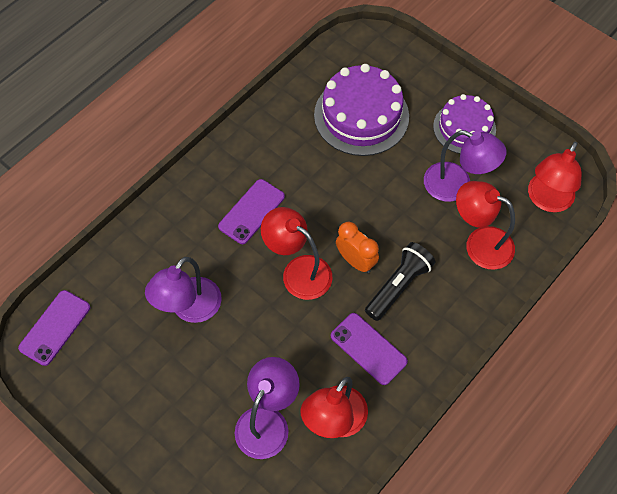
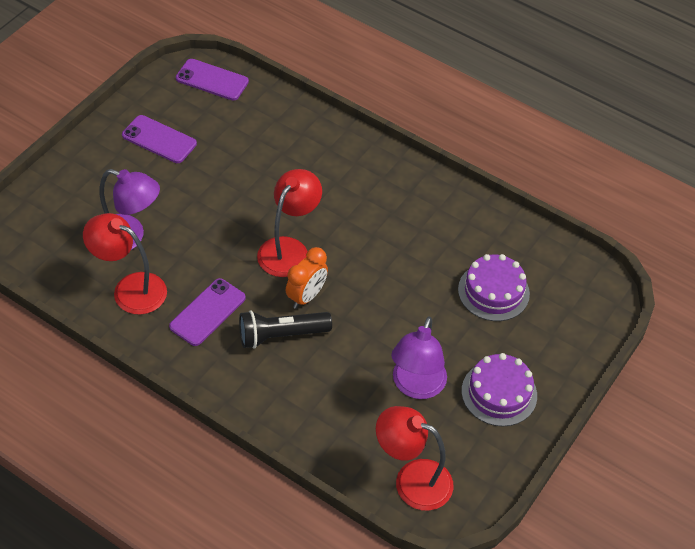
camera: 80 degrees right, 10 degrees down
(189, 309) = (239, 169): purple lamp -> none
(251, 211) = (352, 206): purple phone -> purple phone (159, 139)
(361, 115) = (493, 291): purple cake -> purple cake, size x0.65
(398, 286) = (281, 335): black flashlight -> black flashlight turned 135 degrees clockwise
(479, 243) = (343, 410): red lamp -> none

